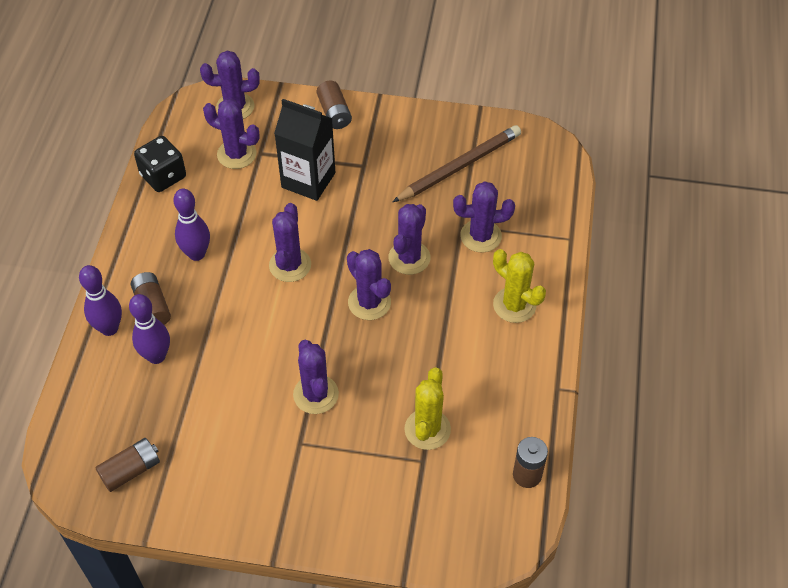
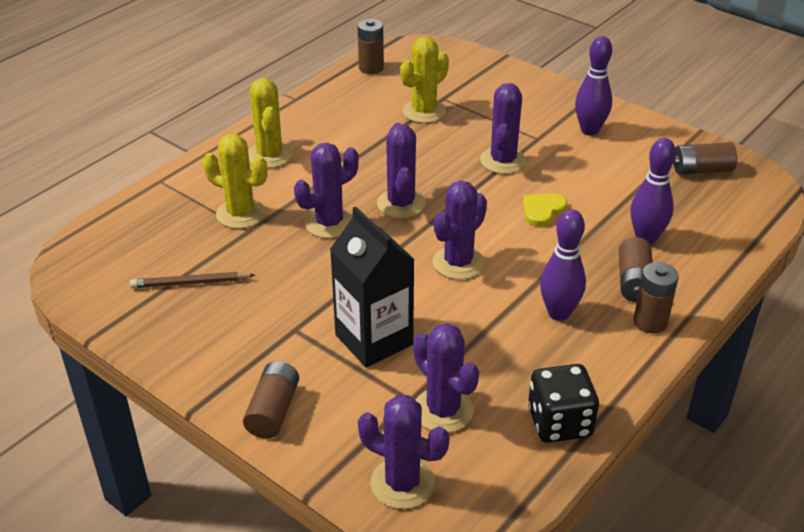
camera: 150 degrees left, 15 degrees down
(109, 328) = (691, 279): purple bowling pin -> purple bowling pin (589, 130)
(129, 275) = (650, 322): none -> brown battery
(252, 348) = (542, 210): none -> yellow heart
(459, 167) = (190, 283): brown pencil -> brown pencil, size x0.58
(480, 236) = (240, 214): purple cactus -> yellow cactus

